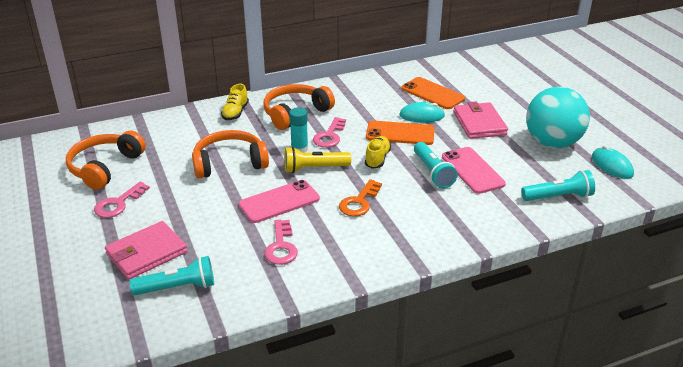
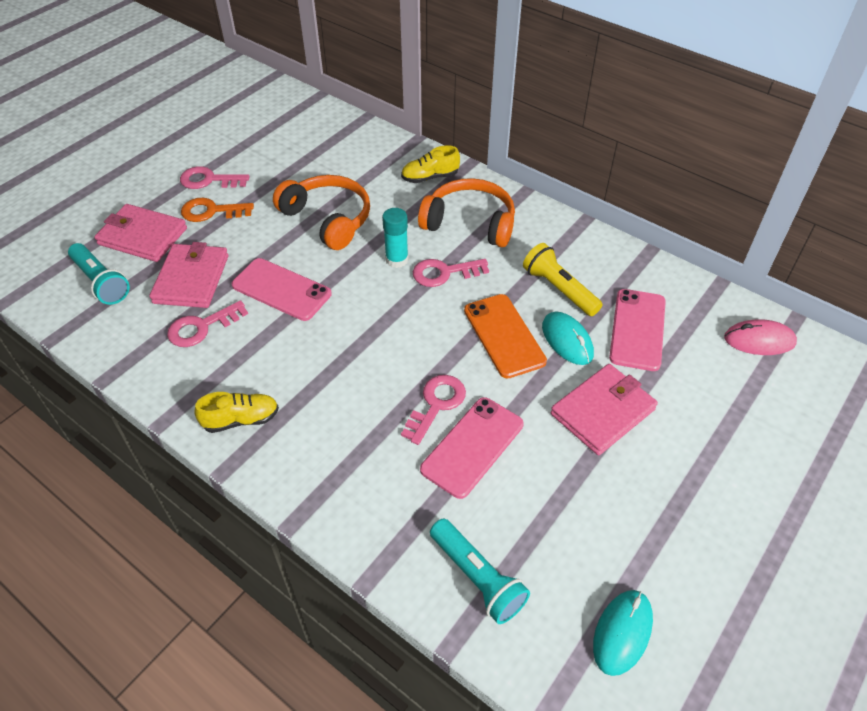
camera: 60 degrees right, 15 degrees up
(105, 167) = (262, 142): orange headphones -> none
(225, 239) = (191, 279): none -> pink wallet
(314, 168) = (365, 290): yellow flashlight -> yellow flashlight (559, 289)
(359, 202) = (323, 358): orange key -> orange key (211, 211)
(377, 159) = (427, 337): yellow shoe -> yellow shoe (241, 420)
(432, 94) = (637, 329): orange phone -> pink phone
(432, 172) = (436, 404): turquoise flashlight -> pink key
(468, 66) = (759, 340): none -> pink mouse
(552, 143) = (625, 523): turquoise ball -> none

